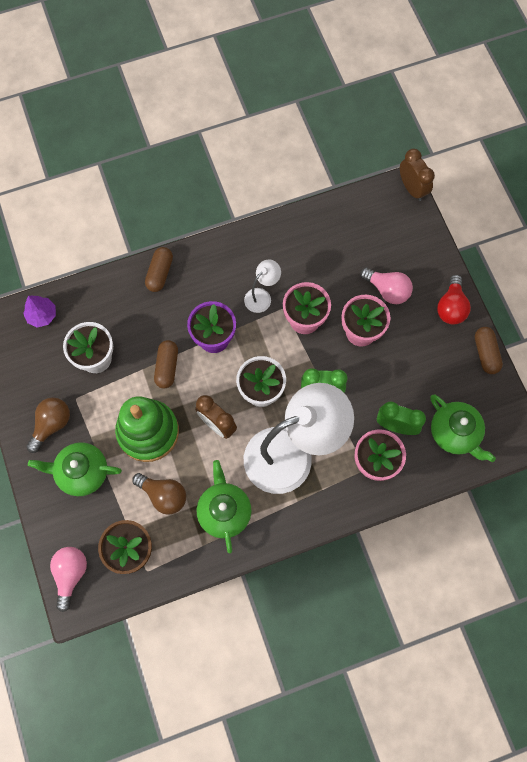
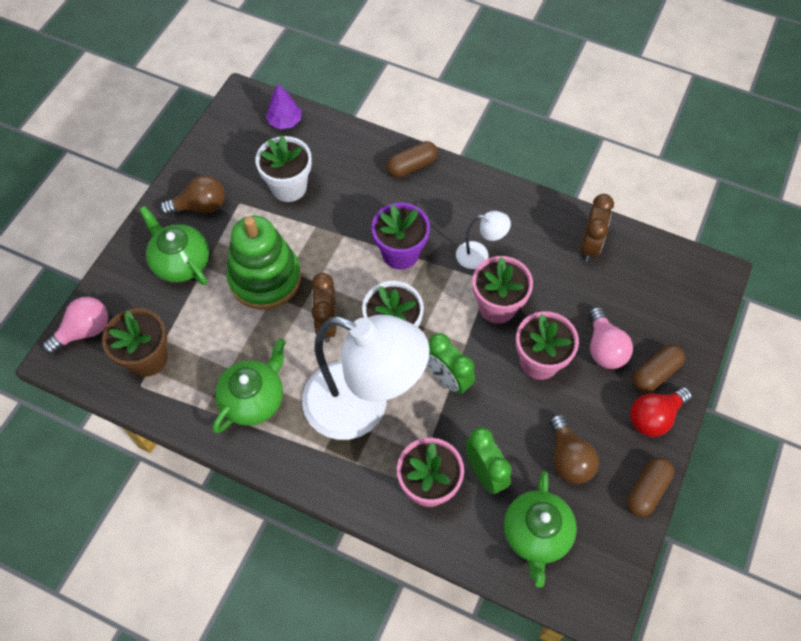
camera: 45 degrees right, 10 degrees down
(163, 495) = (221, 339): brown light bulb -> brown light bulb (568, 458)
(167, 367) = (336, 242): brown capsule -> brown capsule (655, 373)
(412, 188) = (723, 281): brown clock -> brown clock (589, 245)

